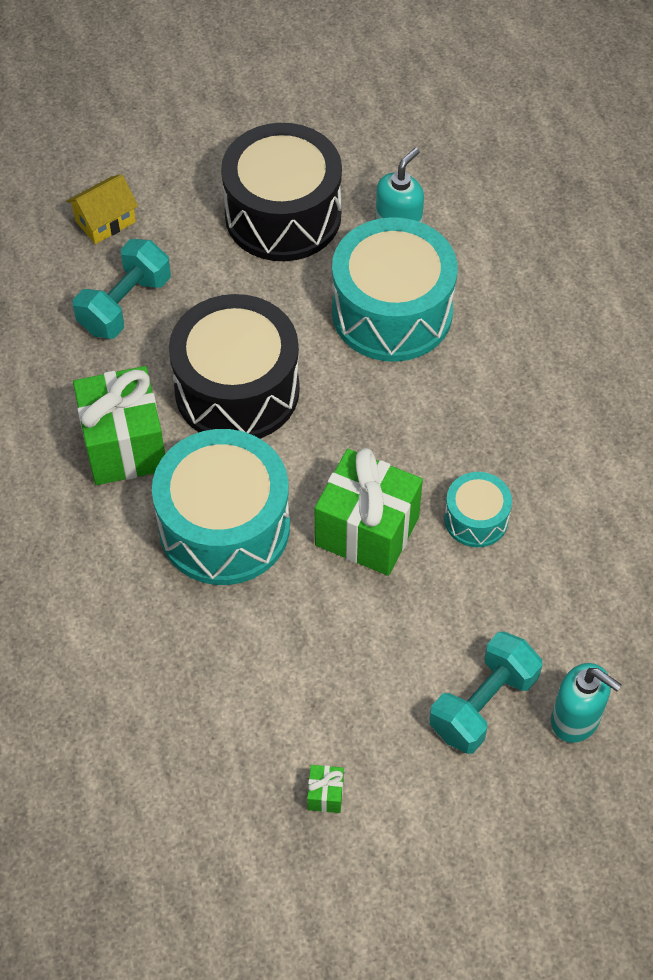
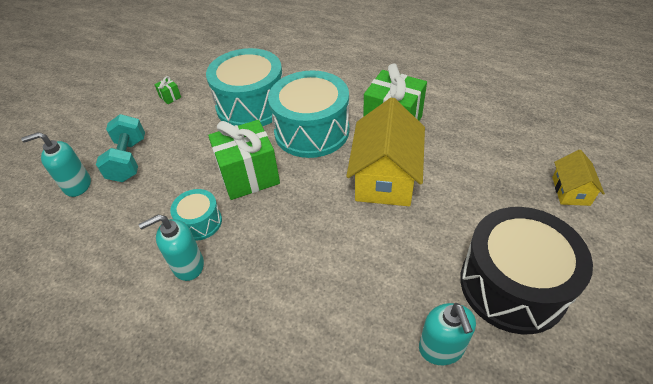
camera: 135 degrees right, 10 degrees down
(125, 305) = (489, 166): turquoise dumbbell -> none
(237, 390) = (385, 178): black drum -> yellow house
(392, 312) = (371, 287): turquoise drum -> turquoise drum (251, 105)
(530, 479) = (188, 265): none -> turquoise soap dispenser

